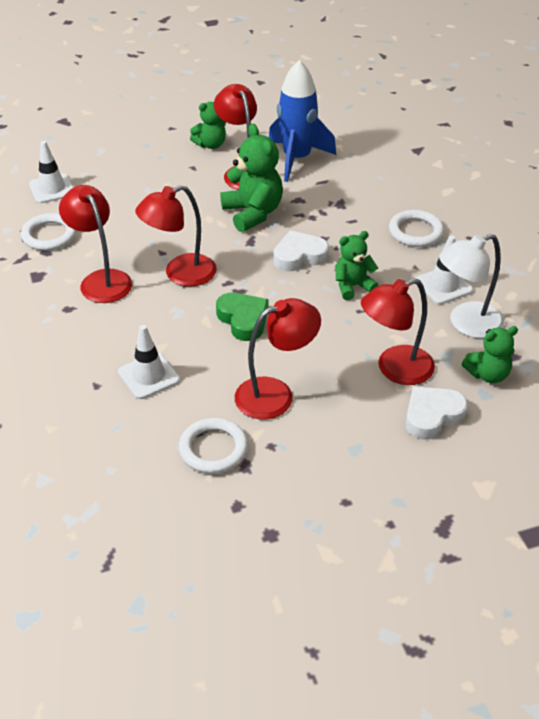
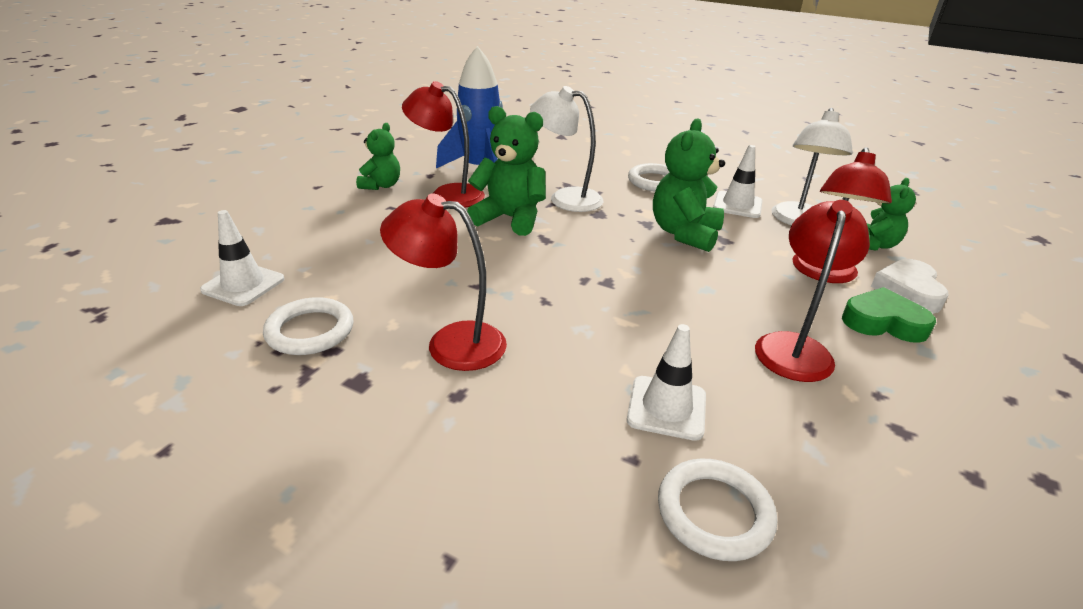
camera: 45 degrees left, 10 degrees down
(180, 274) = (528, 294): red lamp -> none
(213, 449) = (851, 436): white ring -> white ring (714, 513)
(243, 319) = (653, 301): green heart -> green heart (883, 322)
(299, 256) = (606, 232): white heart -> none
(318, 214) = (565, 198): none -> white lamp
(353, 286) = (684, 233): green teddy bear -> green teddy bear, size x1.60

